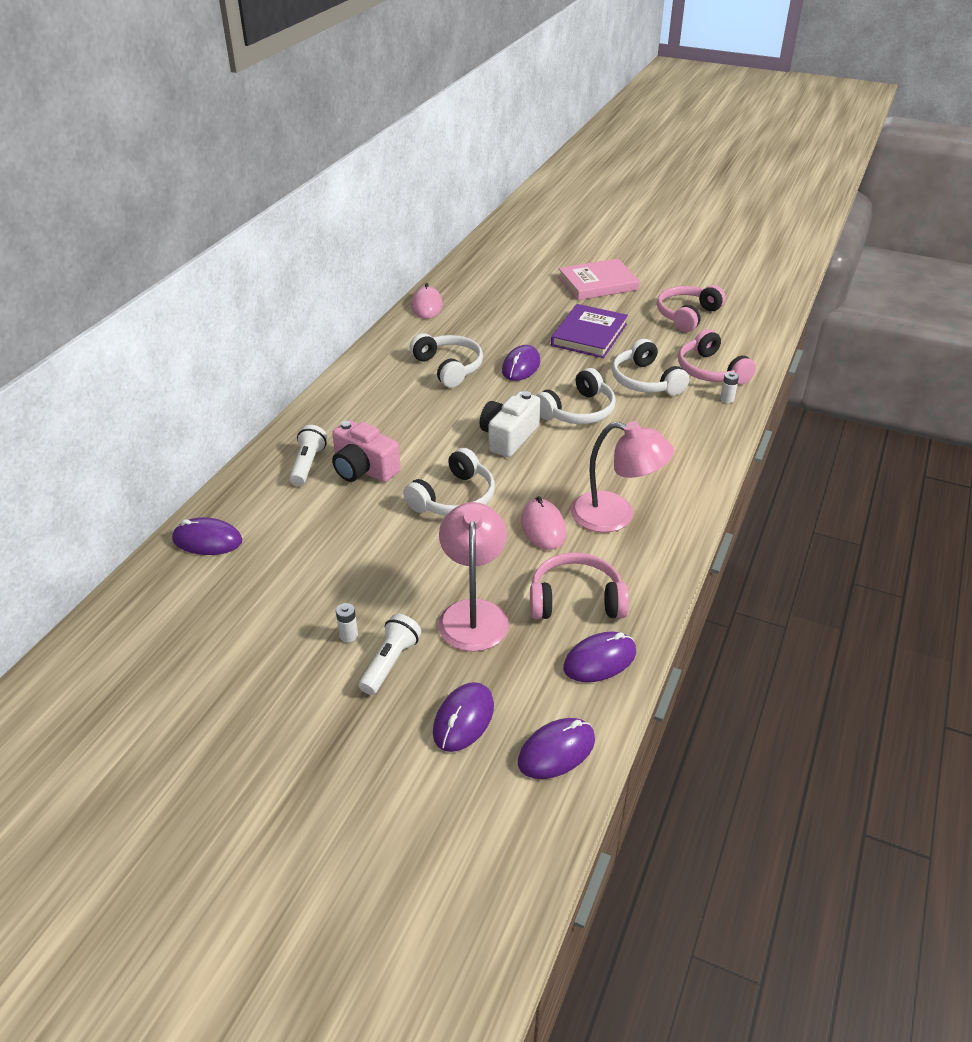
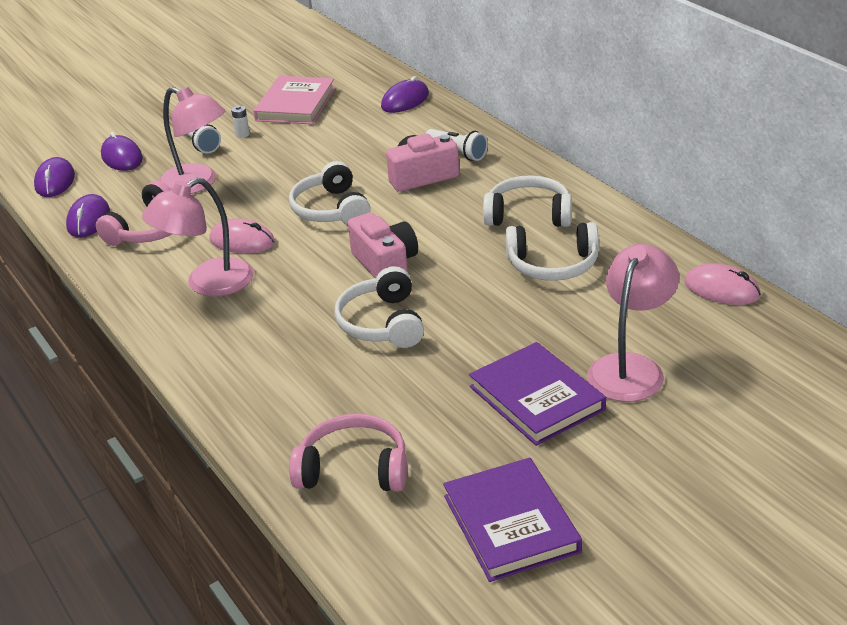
camera: 125 degrees right, 5 degrees down
(508, 437) = (385, 264): white camera -> pink camera
(521, 366) = (509, 315): purple mouse -> none
(532, 315) = (631, 368): none -> pink lamp
(598, 283) = (685, 472): pink book -> pink book (295, 105)
(645, 381) = (388, 399): white headphones -> white headphones (528, 215)
(687, 315) = (511, 524): pink headphones -> purple book
(727, 399) = (284, 450): white battery -> none

